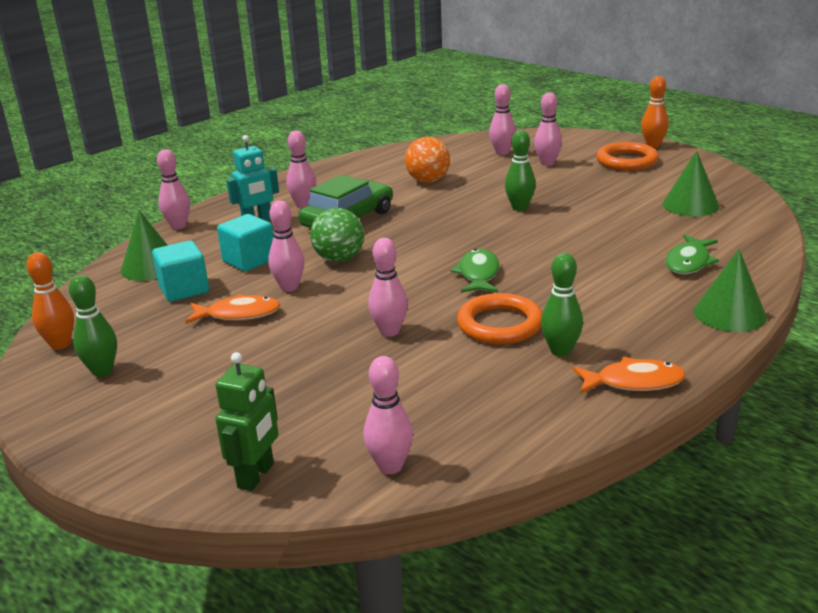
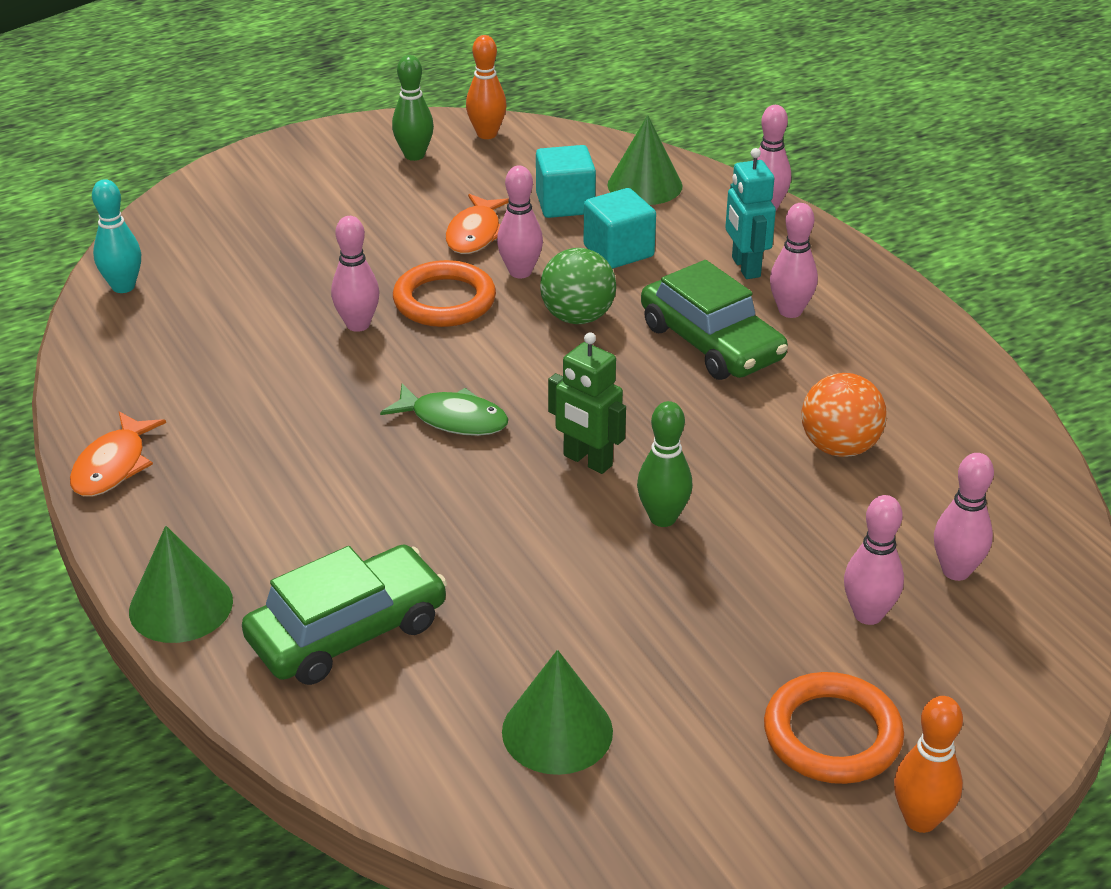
camera: 105 degrees right, 10 degrees up
(256, 476) = (174, 221): green robot -> green robot (587, 461)
(390, 466) = (123, 286): pink bowling pin -> turquoise bowling pin
(500, 324) = (310, 405): orange ring -> orange ring (444, 301)
(560, 351) = (217, 433): green bowling pin -> none
(689, 262) = (347, 631): green fish -> green car

